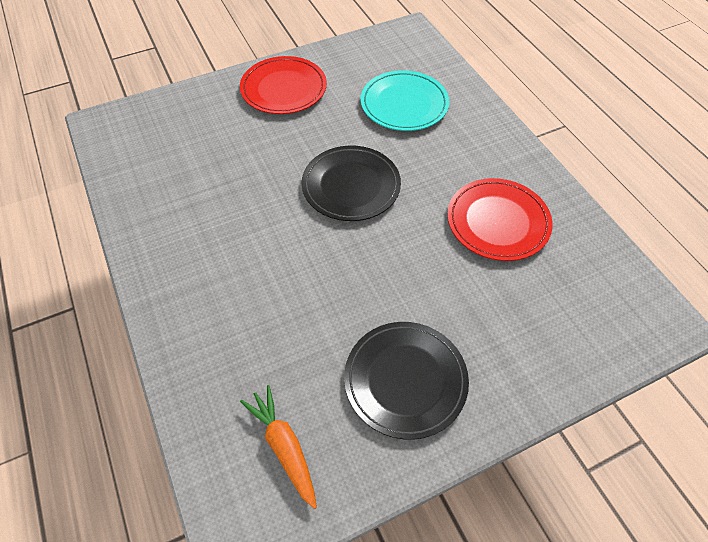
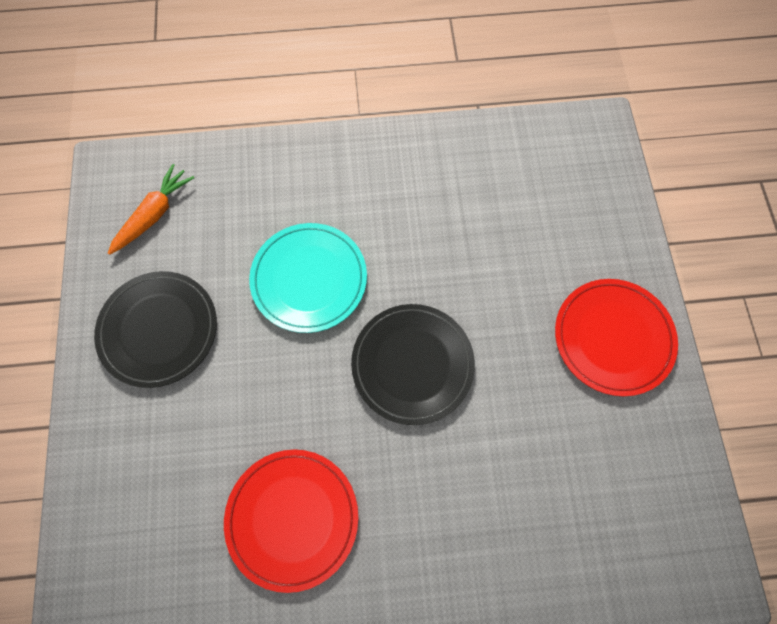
camera: 110 degrees right, 15 degrees up
(284, 447) = (154, 214): orange carrot -> orange carrot turned 45 degrees counterclockwise
(404, 104) = (538, 490): turquoise plate -> turquoise plate (309, 279)

